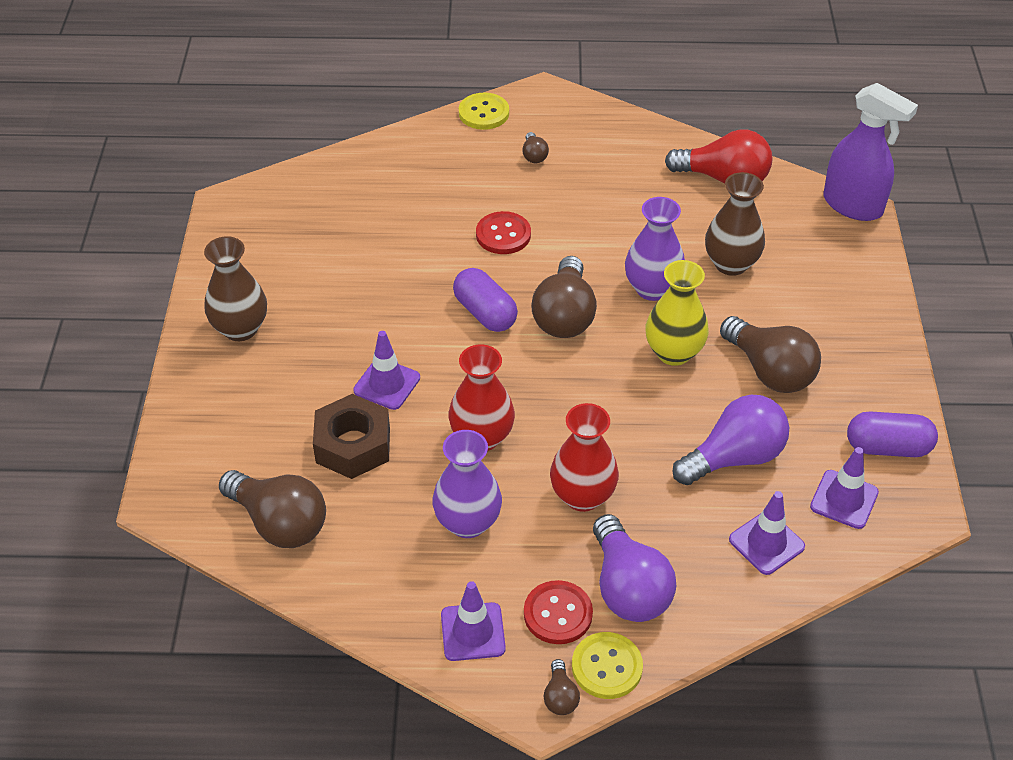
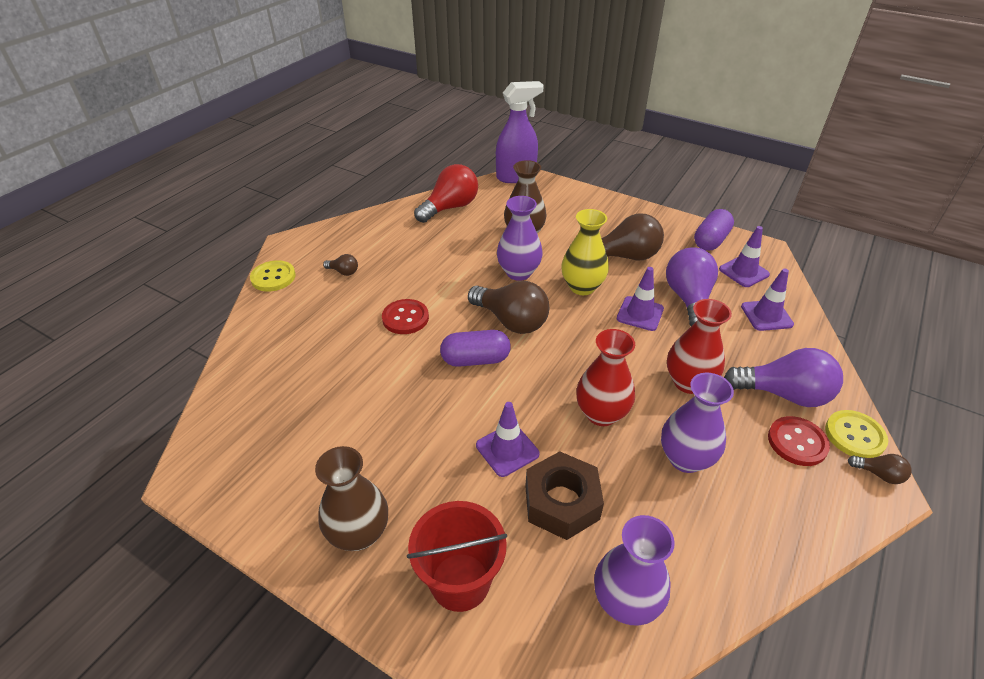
camera: 60 degrees left, 5 degrees down
(235, 410) = (460, 581): none -> red bucket
(279, 523) = (625, 601): brown light bulb -> purple vase
(473, 632) = (801, 502): purple traffic cone -> purple traffic cone (640, 314)

